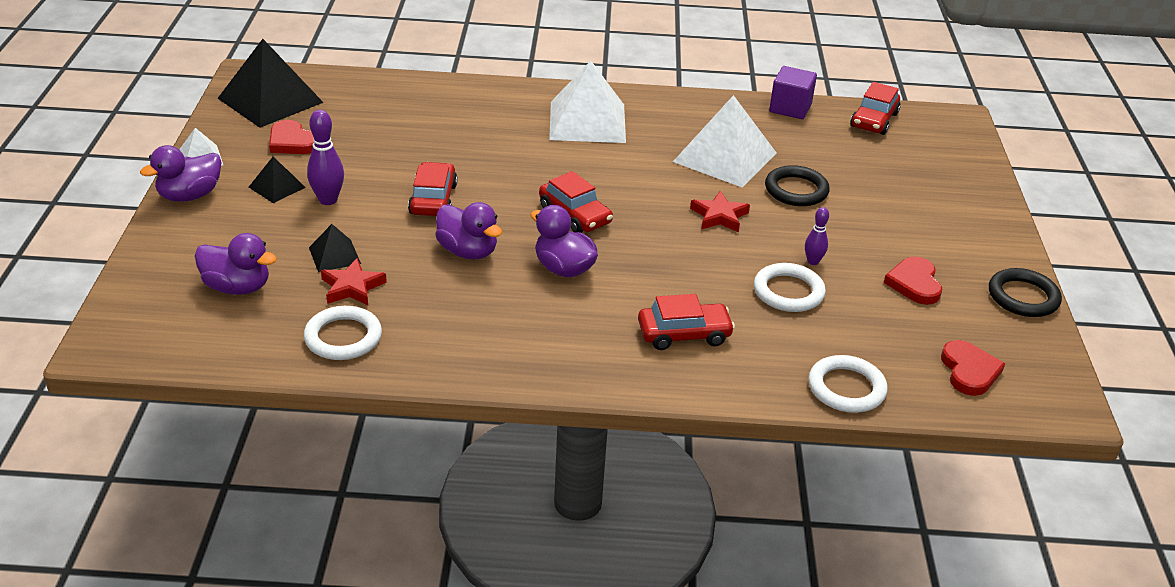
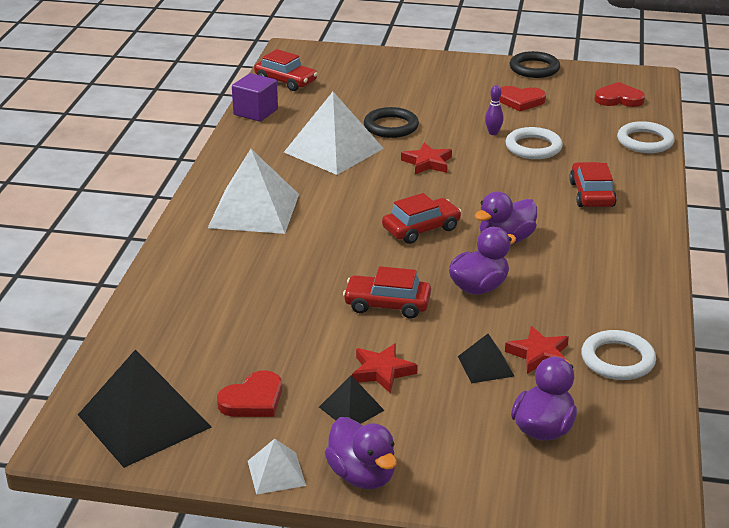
camera: 80 degrees left, 5 degrees down
(328, 200) = (382, 371): purple bowling pin -> red star

